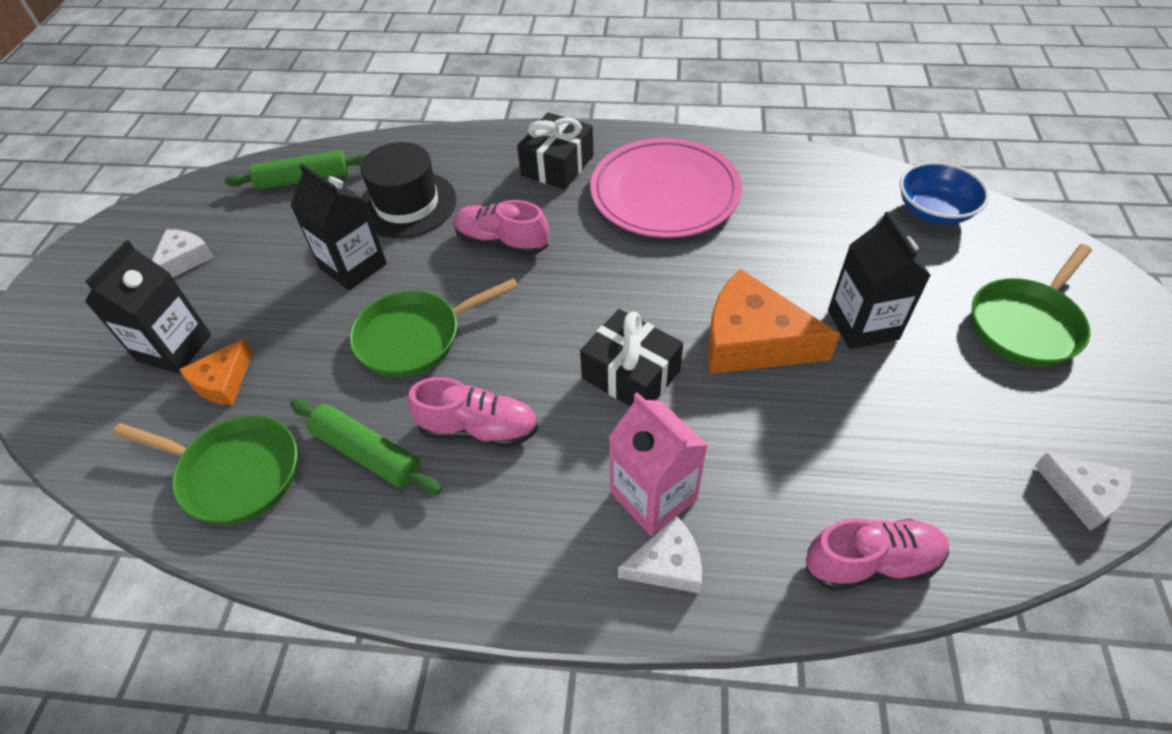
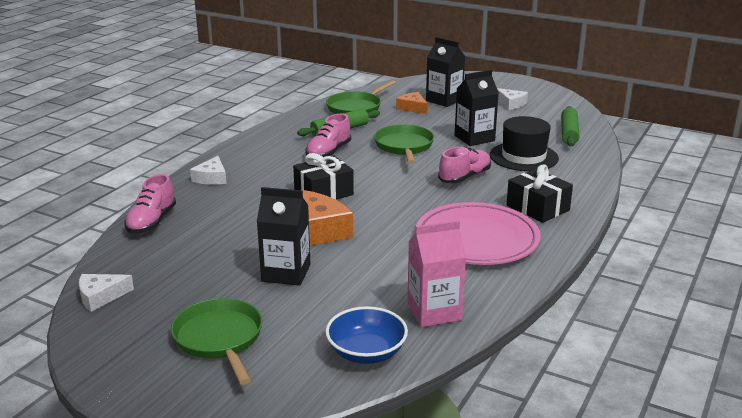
camera: 110 degrees right, 25 degrees down
(653, 496) = (247, 182): pink carton -> pink carton (434, 312)

